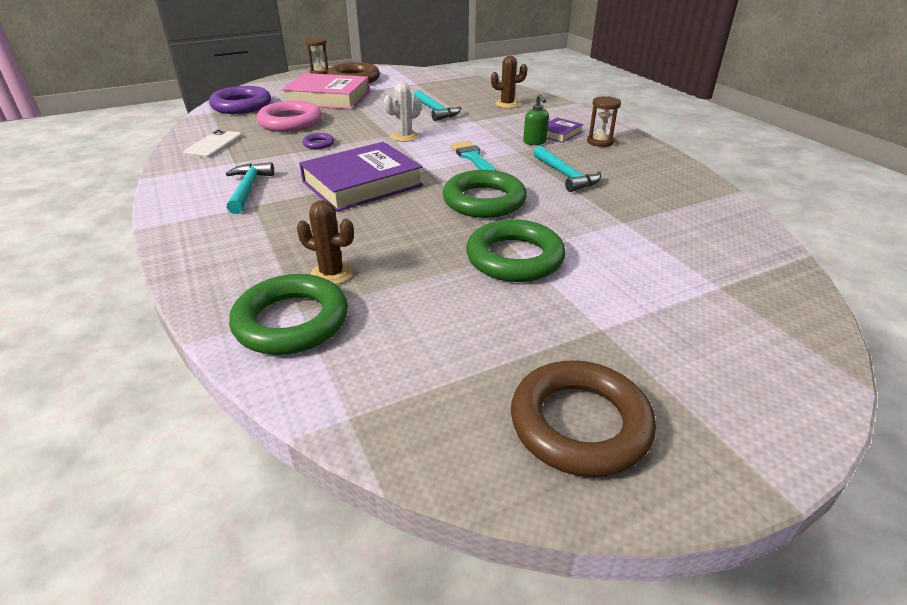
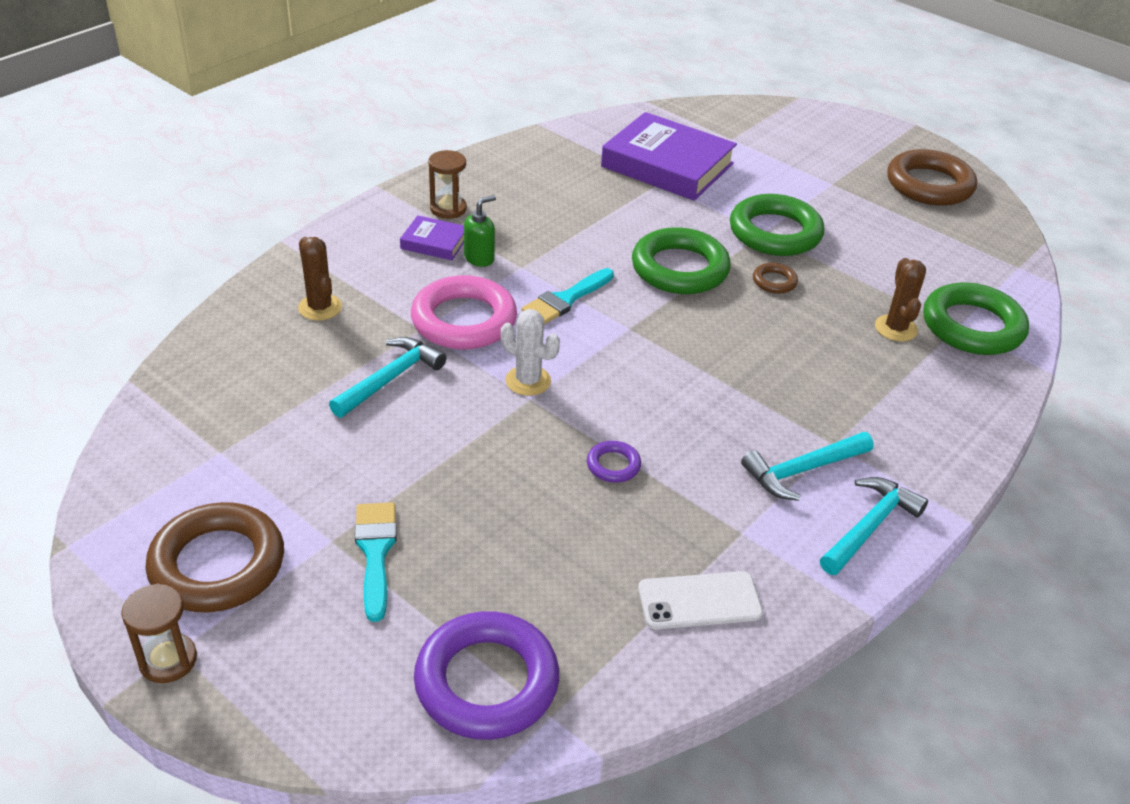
camera: 115 degrees left, 5 degrees up
(290, 122) = (540, 546): pink ring -> pink ring (464, 320)
(328, 98) = (375, 552): pink book -> turquoise brush
(362, 184) = (709, 371): purple book -> purple book (667, 165)
(440, 235) = (774, 281): none -> brown ring
(566, 175) = (573, 224): turquoise hammer -> turquoise hammer (869, 526)

